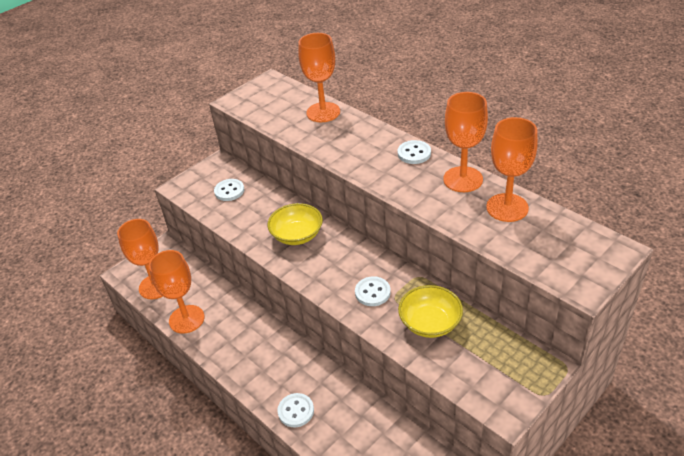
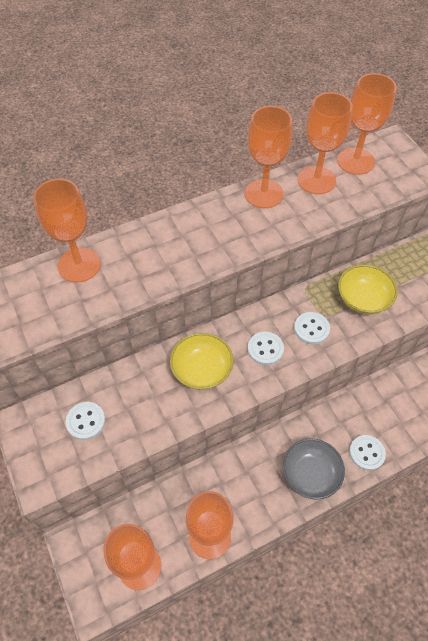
camera: 75 degrees left, 15 degrees up
(260, 371) = (310, 474): none -> grey bowl
(414, 153) = (204, 214): white button -> white button (265, 349)
(558, 228) = (355, 161): none -> orange goblet

